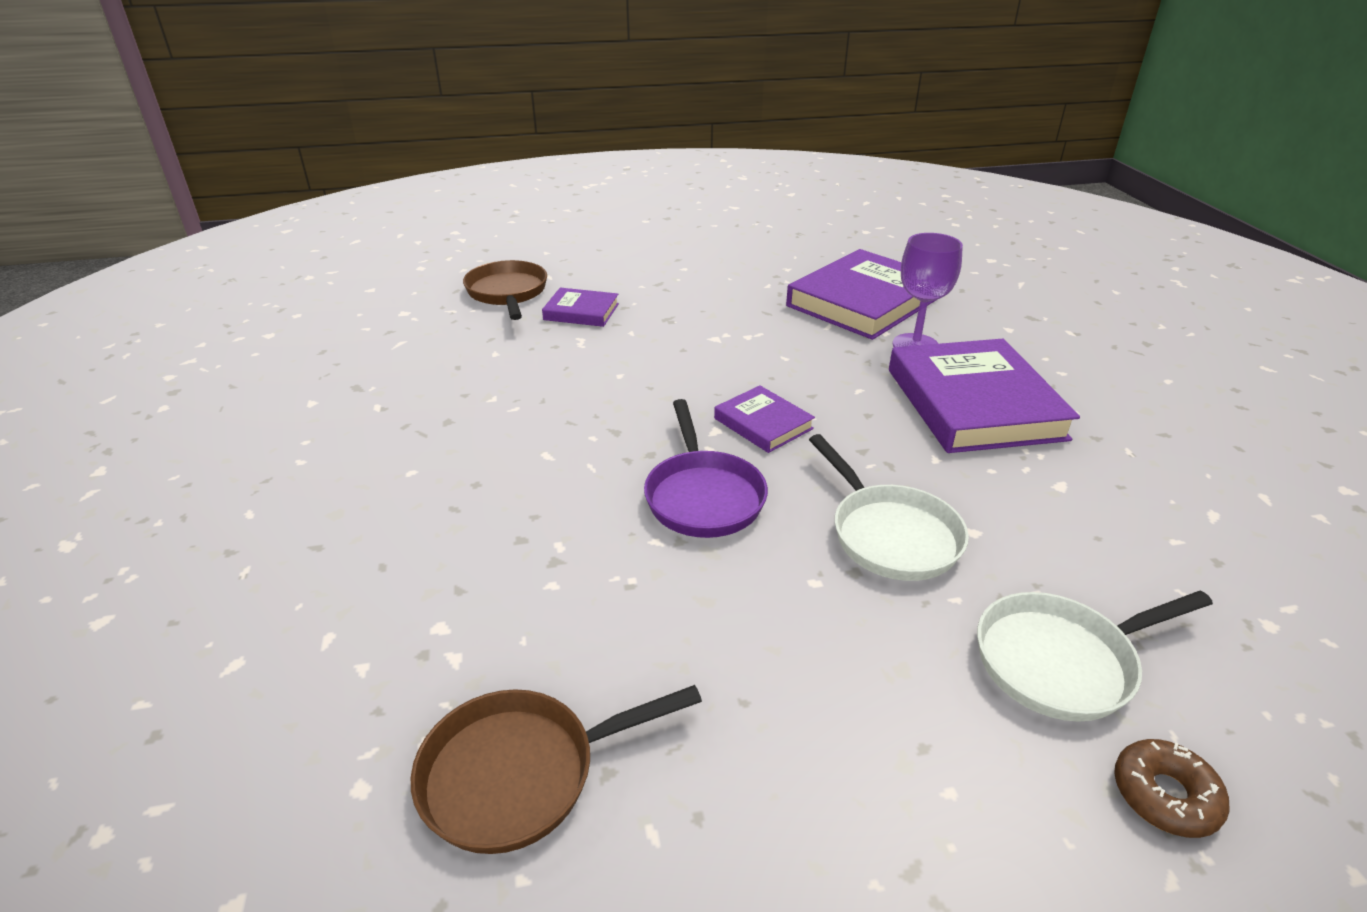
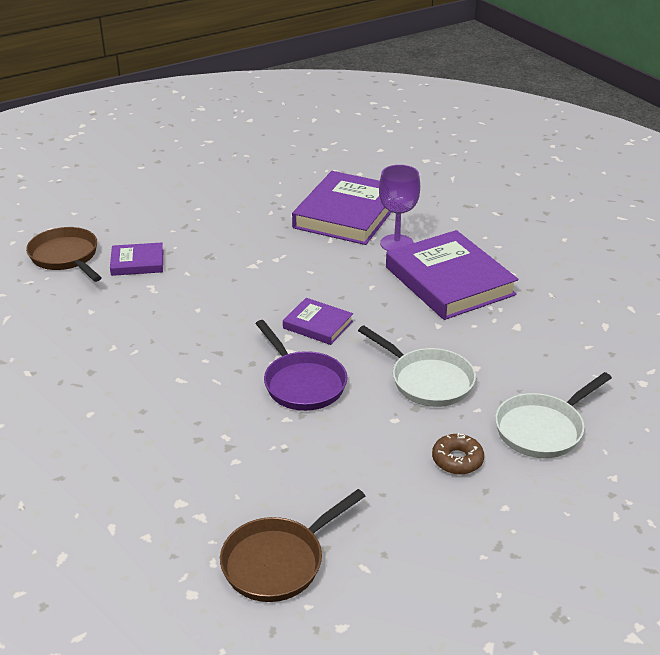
camera: 20 degrees left, 0 degrees up
(1165, 795) = (606, 480): brown donut -> brown donut (457, 460)

